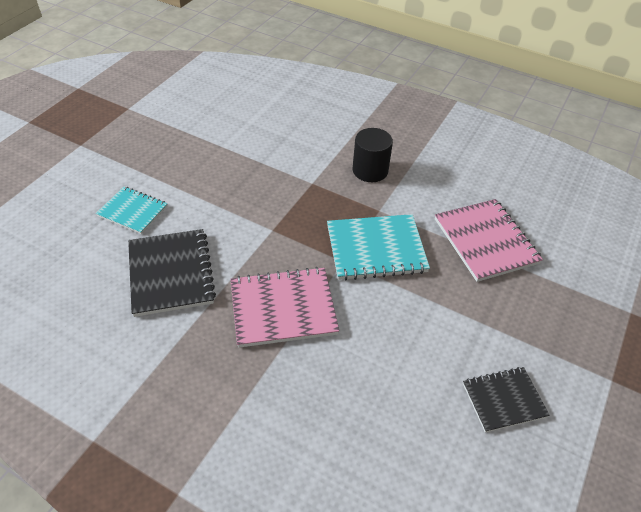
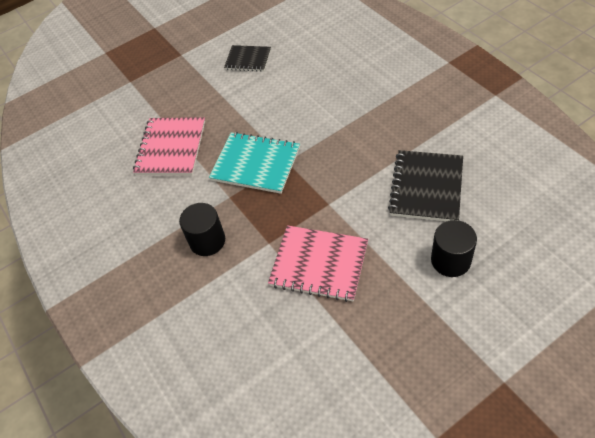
camera: 145 degrees left, 5 degrees up
(133, 211) = (450, 260): turquoise notebook -> black cylinder
(283, 308) = (349, 139): pink notebook -> pink notebook (319, 264)

